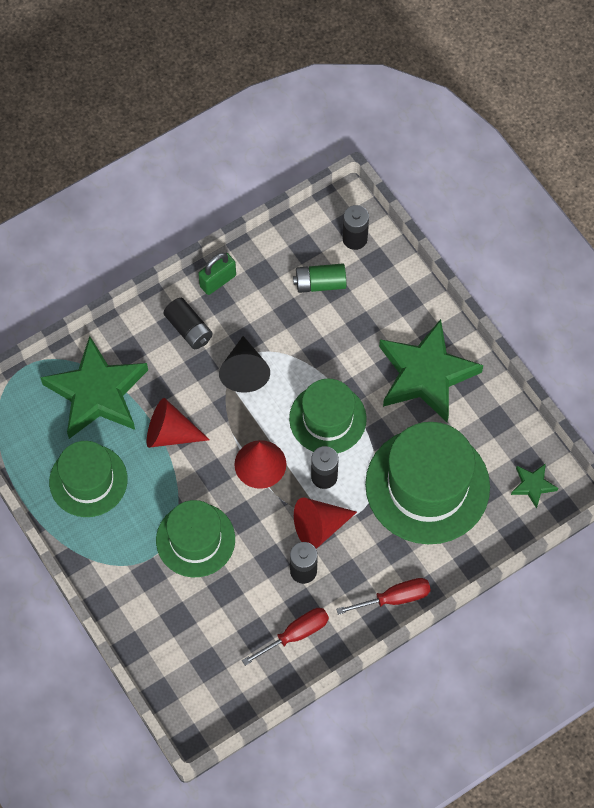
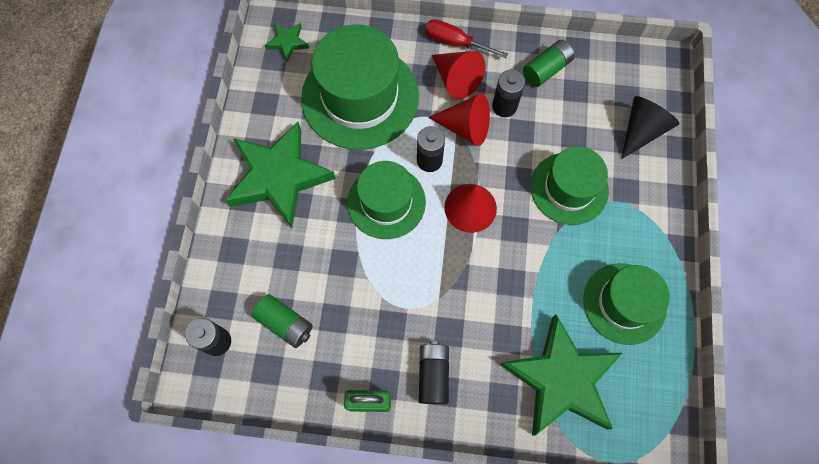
camera: 140 degrees left, 5 degrees up
(170, 433) = (524, 290): red cone -> red cone (456, 80)
(244, 371) = (418, 295): black cone -> black cone (641, 130)
(295, 634) = (546, 70): red screwdriver -> green battery

